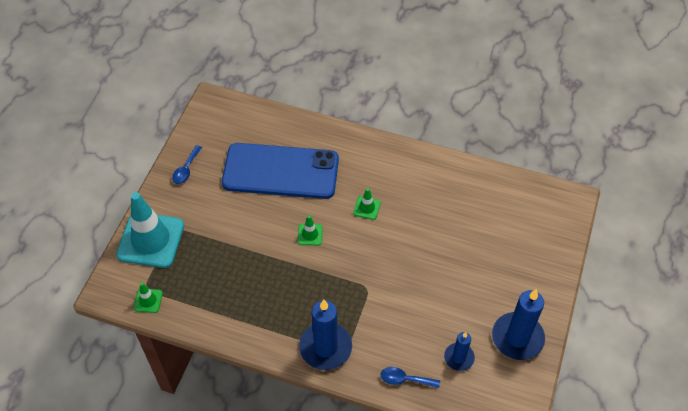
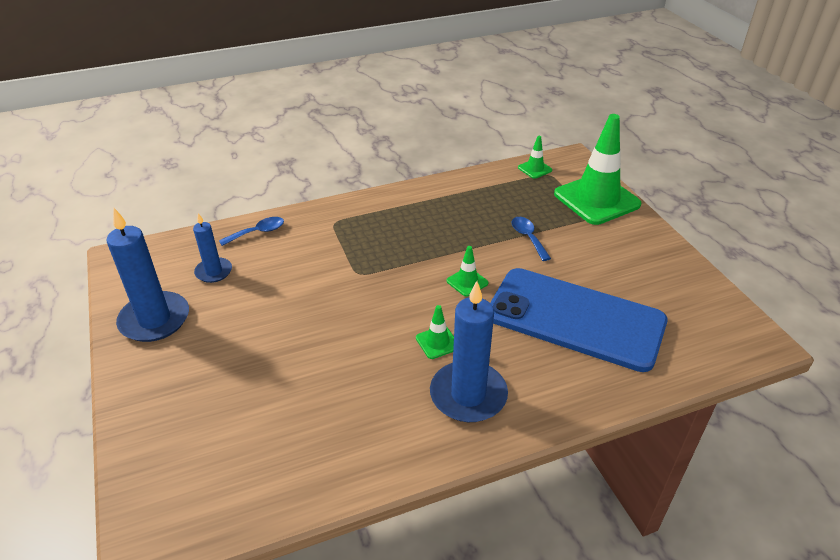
camera: 140 degrees right, 15 degrees down
(151, 240) = (596, 199): turquoise traffic cone -> green traffic cone
(186, 169) = (662, 262): blue spoon -> blue spoon (528, 237)
(280, 171) = (575, 318): blue phone -> blue phone turned 60 degrees clockwise
(325, 347) = (353, 216): blue candle -> blue candle (468, 395)

